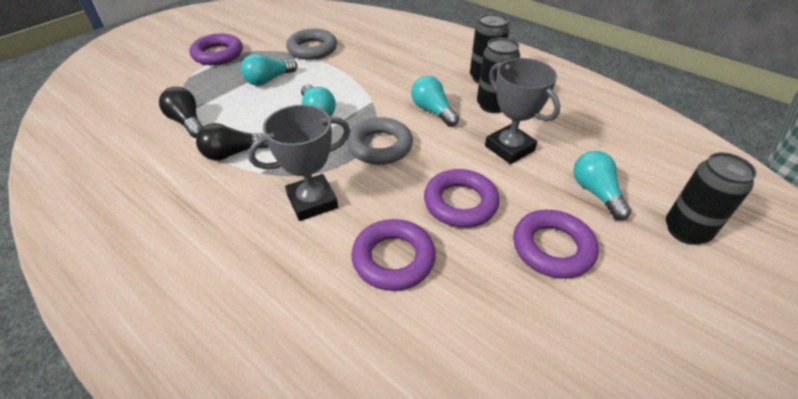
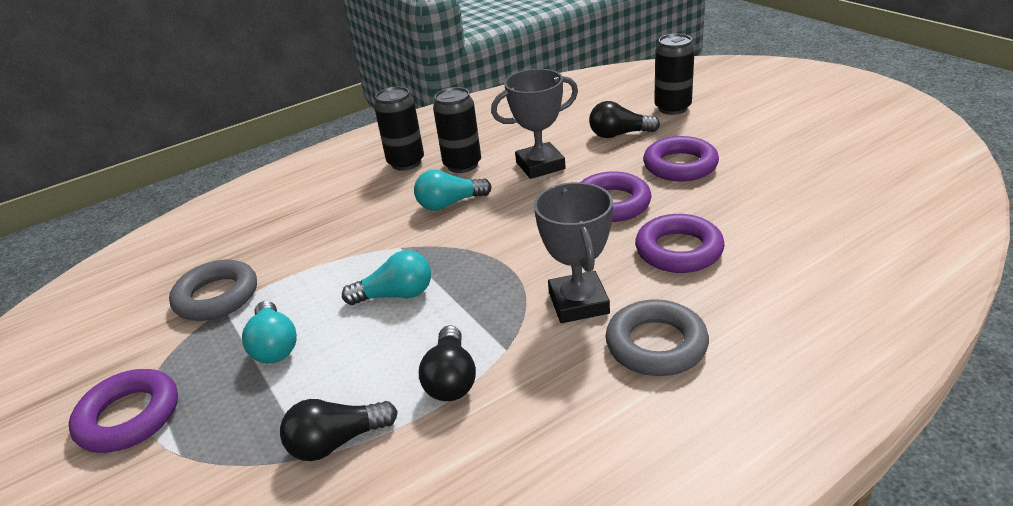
camera: 70 degrees left, 10 degrees down
(380, 146) = (497, 247): grey ring -> grey ring (656, 345)
(595, 193) = (619, 134): turquoise light bulb -> black light bulb

